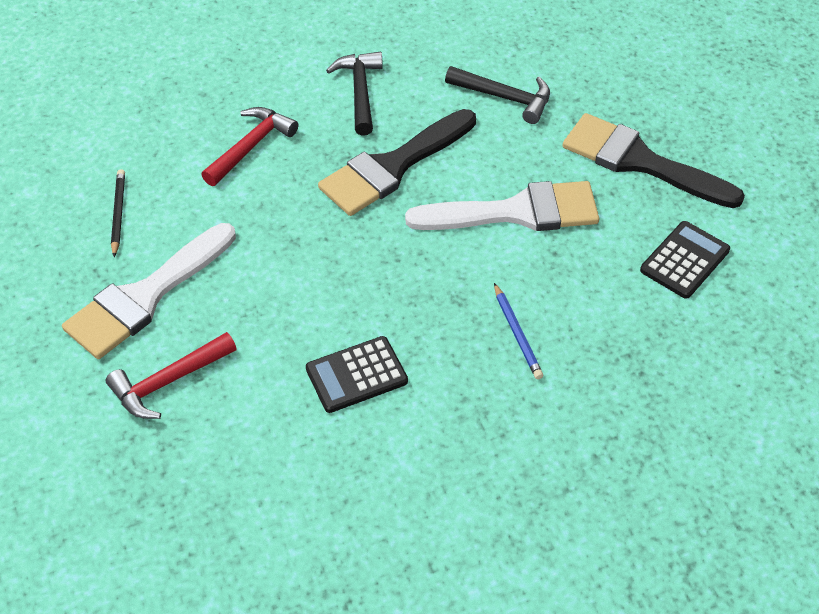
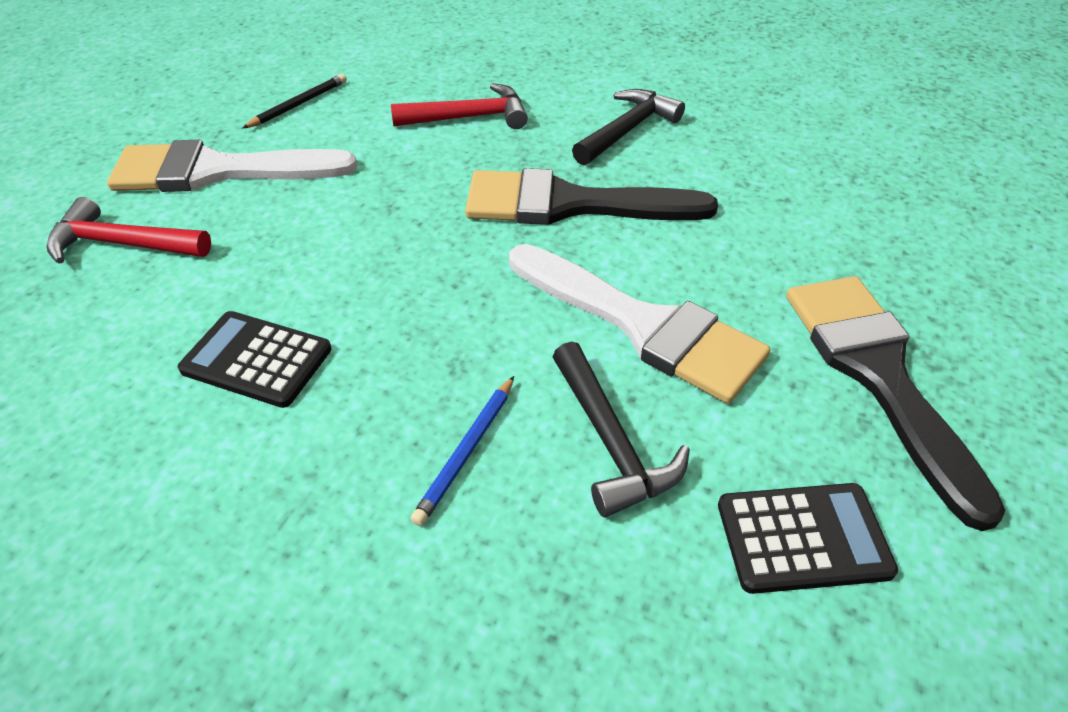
camera: 45 degrees right, 5 degrees down
(505, 98) = (777, 214): black hammer -> black hammer (611, 442)

